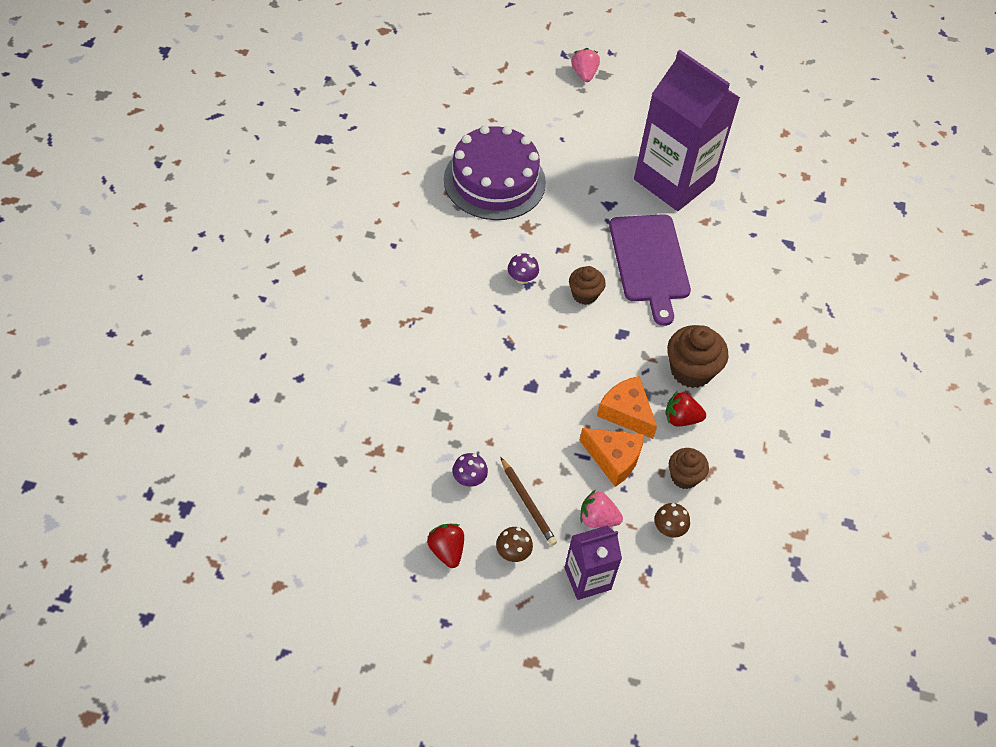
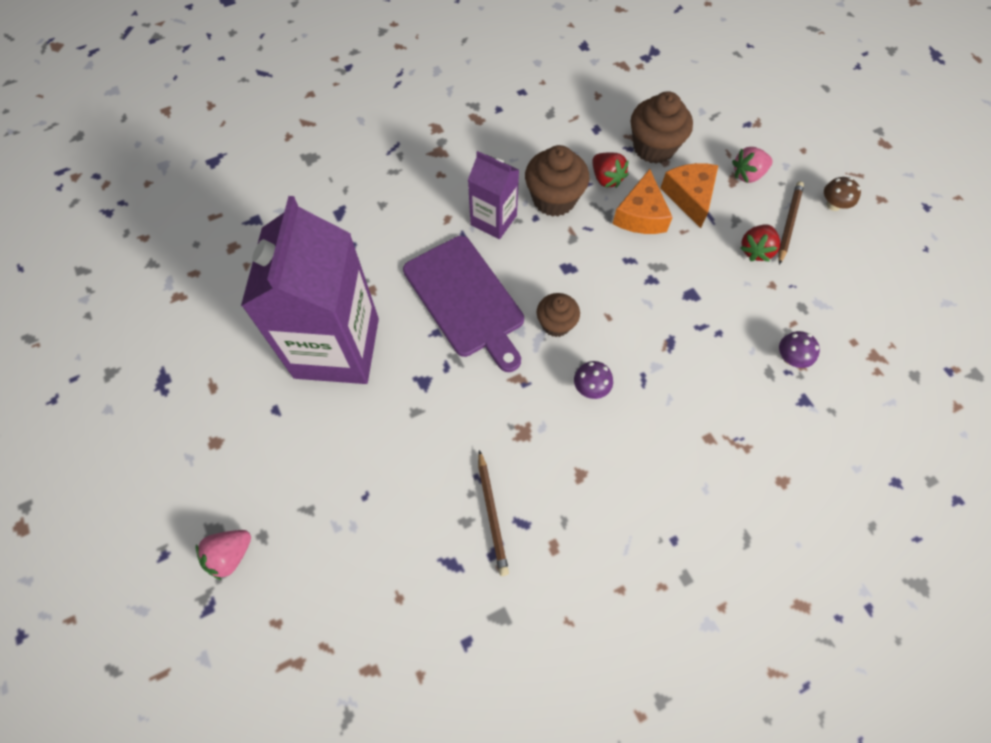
camera: 125 degrees left, 10 degrees up
(446, 551) = (884, 244): red strawberry -> red strawberry (756, 250)
(469, 479) = (817, 274): purple mushroom -> purple mushroom (790, 358)
(494, 181) = (492, 514): purple cake -> brown pencil
(587, 578) = (796, 151): purple carton -> purple carton (493, 220)
(597, 519) = (747, 174): pink strawberry -> pink strawberry turned 90 degrees clockwise
(649, 262) = (466, 299): purple cutting board -> purple cutting board turned 105 degrees clockwise
(669, 528) = (704, 132): brown mushroom -> none
(684, 477) = (654, 147): brown cupcake -> brown cupcake, size x1.59

